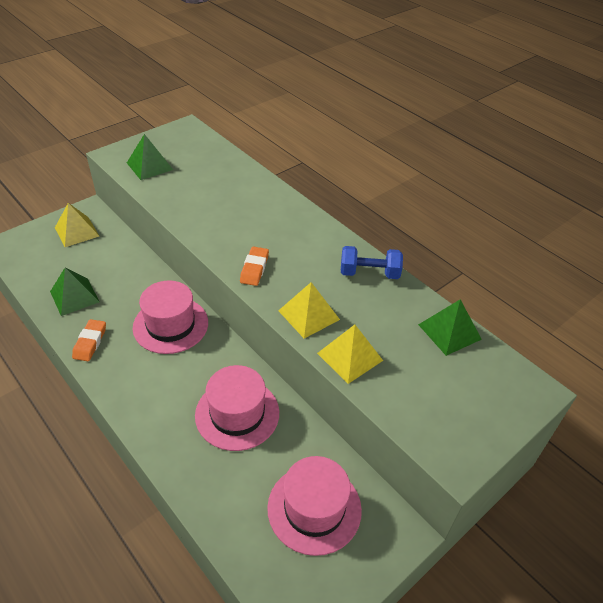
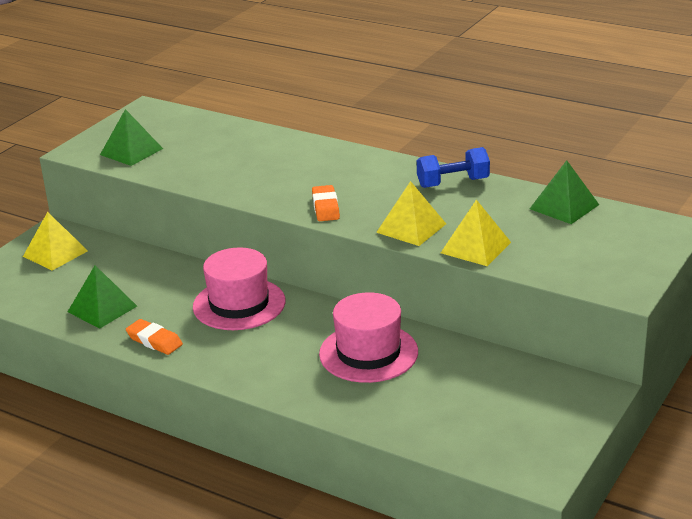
camera: 15 degrees left, 15 degrees down
(90, 342) = (154, 341): orange eraser -> orange eraser turned 45 degrees counterclockwise
(314, 508) = (498, 398): pink hat -> none

